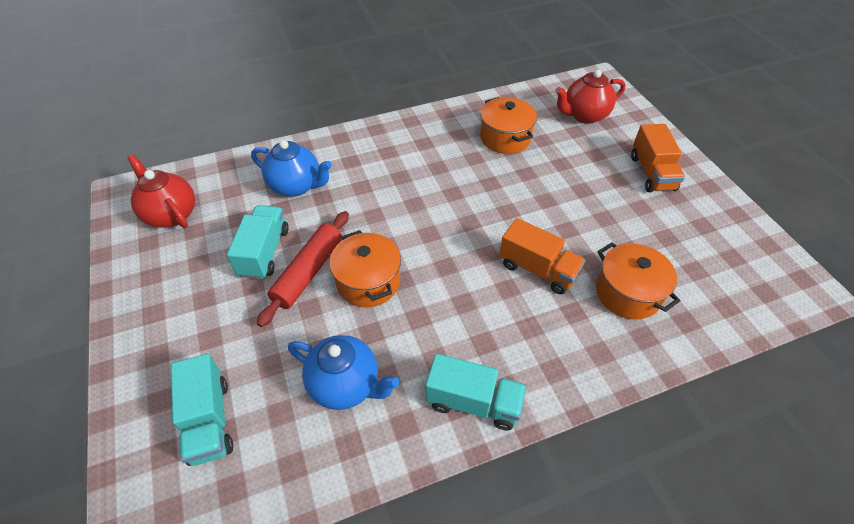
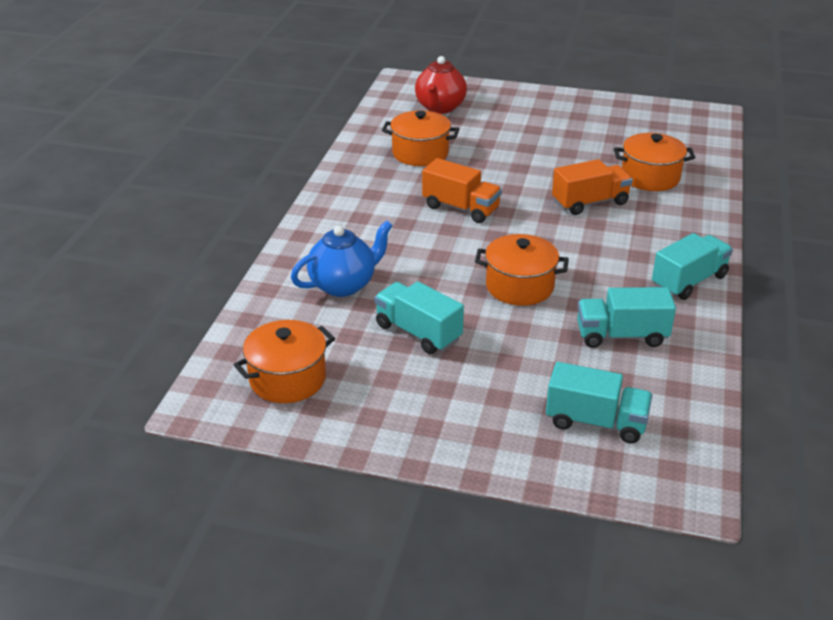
camera: 55 degrees left, 15 degrees down
(171, 214) = (287, 379): red teapot -> orange pot
(308, 272) = (473, 315): red rolling pin -> none
(346, 385) = (621, 335): blue teapot -> turquoise truck
(652, 173) = (543, 113): orange truck -> orange truck (461, 208)

